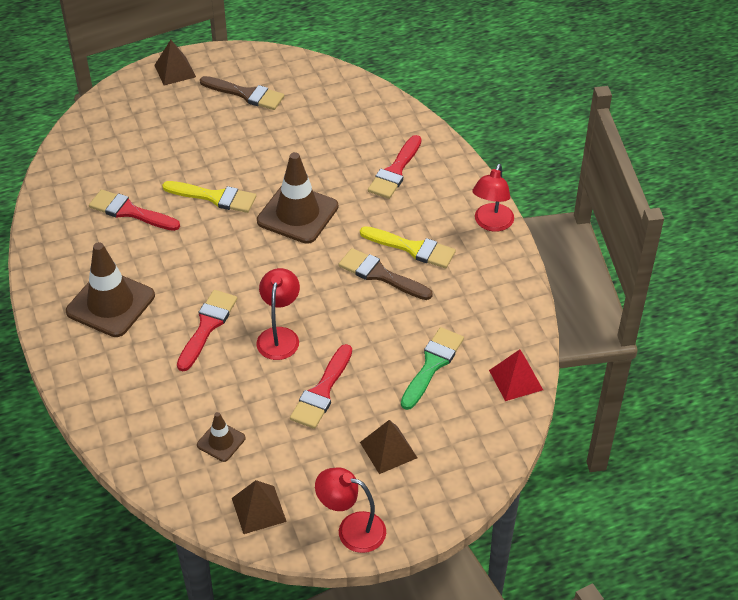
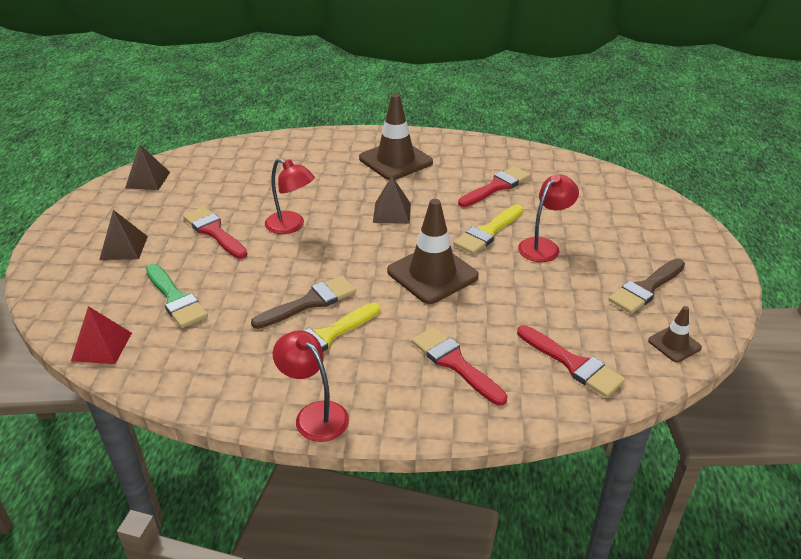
camera: 115 degrees right, 10 degrees down
(175, 71) = (704, 250): brown pyramid -> brown pyramid (392, 212)
(207, 326) = (334, 195): red brush -> red brush (573, 364)
(221, 441) = (220, 178): brown traffic cone -> brown traffic cone (674, 344)
(351, 529) = (83, 212): red lamp -> red lamp (544, 246)

